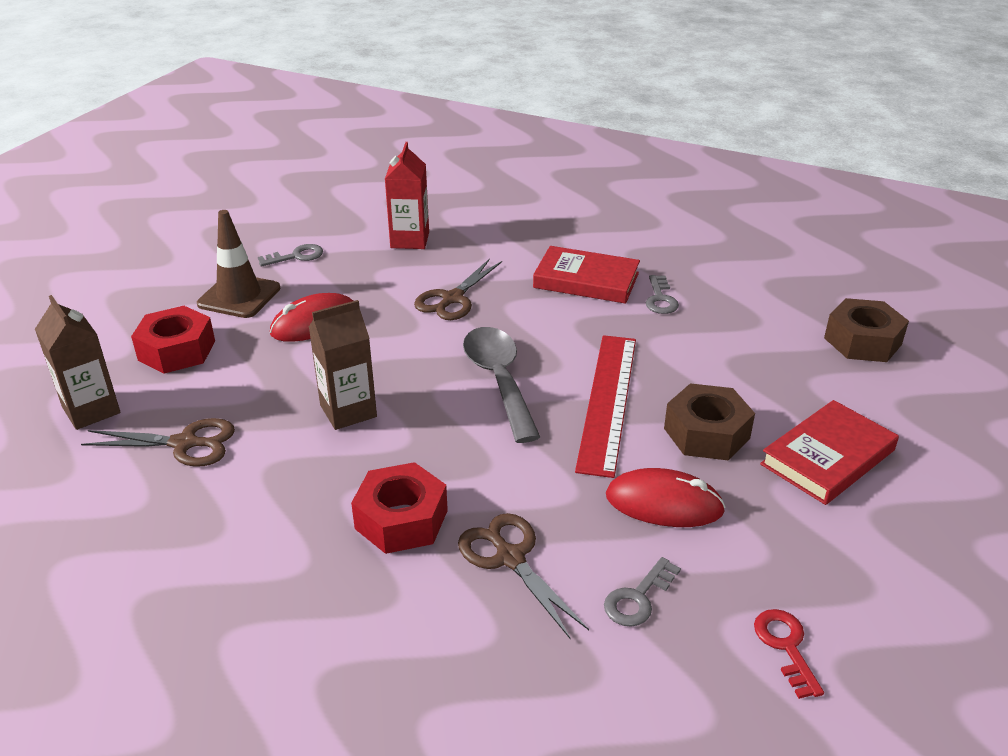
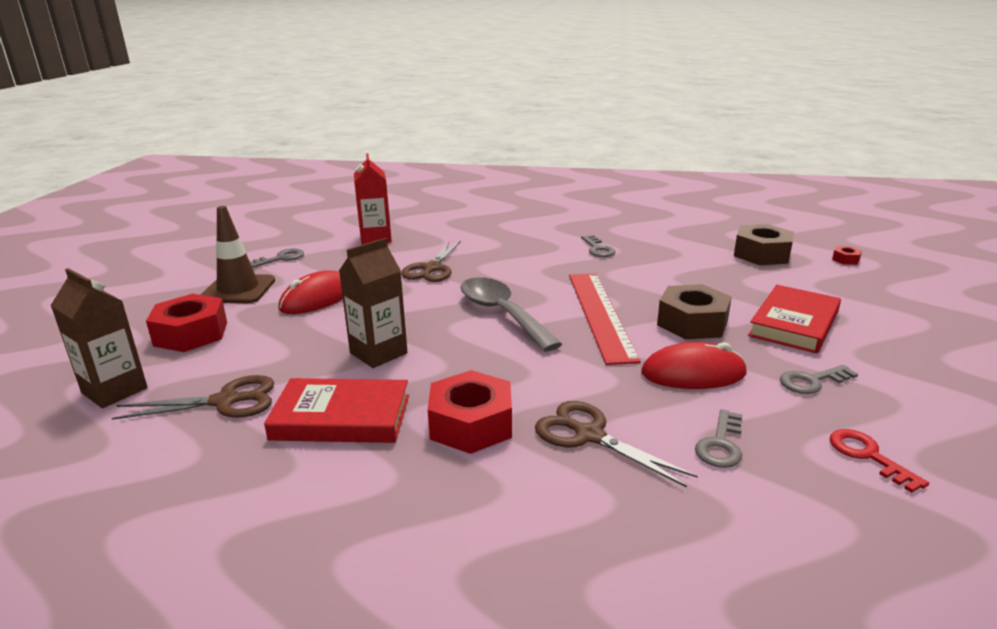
camera: 15 degrees left, 10 degrees down
(586, 280) = (533, 245): red book -> red book (341, 417)
(792, 541) = (812, 381): none -> grey key
(968, 368) = (845, 260): none -> red nut

